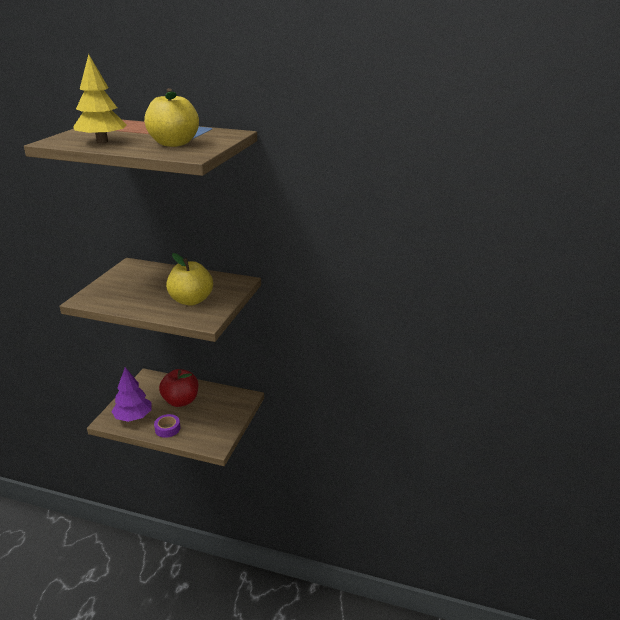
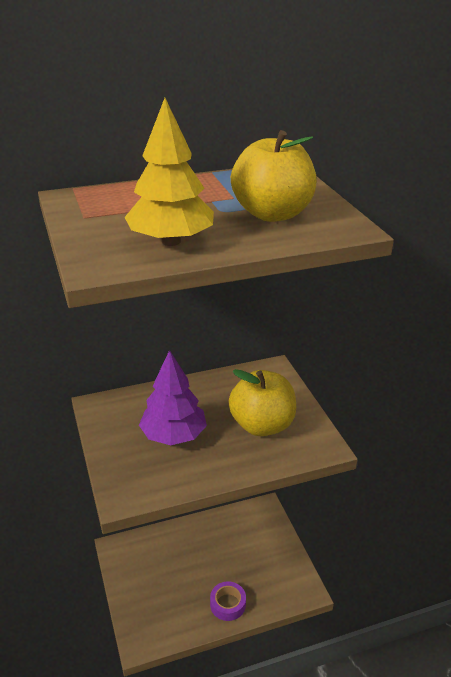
camera: 35 degrees left, 5 degrees up
(133, 417) = (167, 615): purple tree -> purple tree (174, 435)
(181, 401) = (198, 557): red apple -> none

